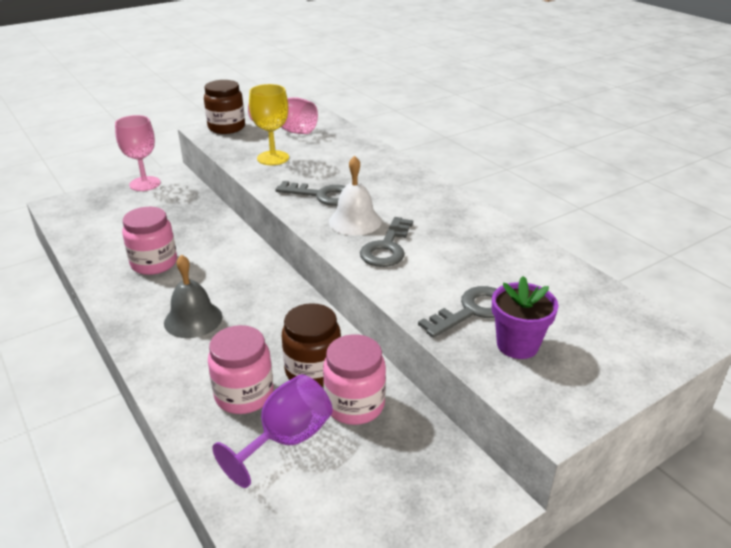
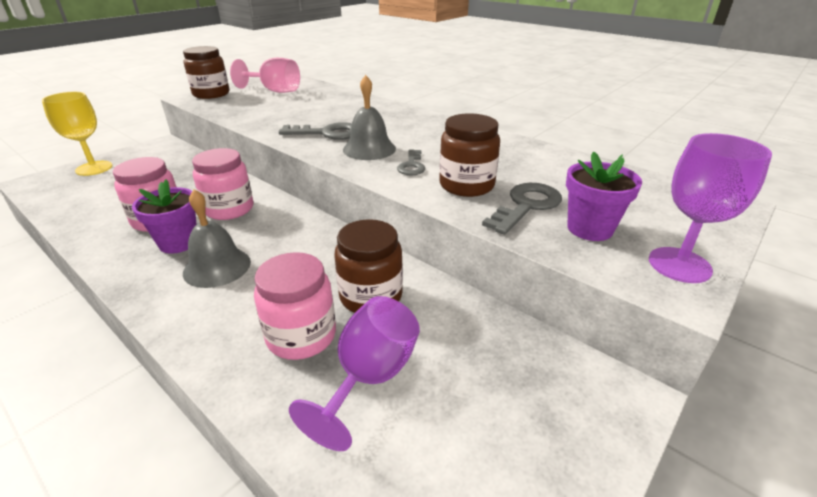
camera: 15 degrees left, 0 degrees up
(145, 184) = (133, 154): pink goblet -> none
(166, 290) = (178, 243): none -> purple flower pot
(273, 158) = (266, 111): yellow goblet -> yellow goblet (94, 168)
(354, 405) = (431, 323): pink jar -> pink jar (229, 209)
(355, 221) = (369, 149): white bell -> grey bell
(387, 248) = (412, 166): grey key -> grey key, size x0.62
(428, 279) = (466, 185): none -> brown jar
(576, 395) = (679, 265): none -> purple goblet

